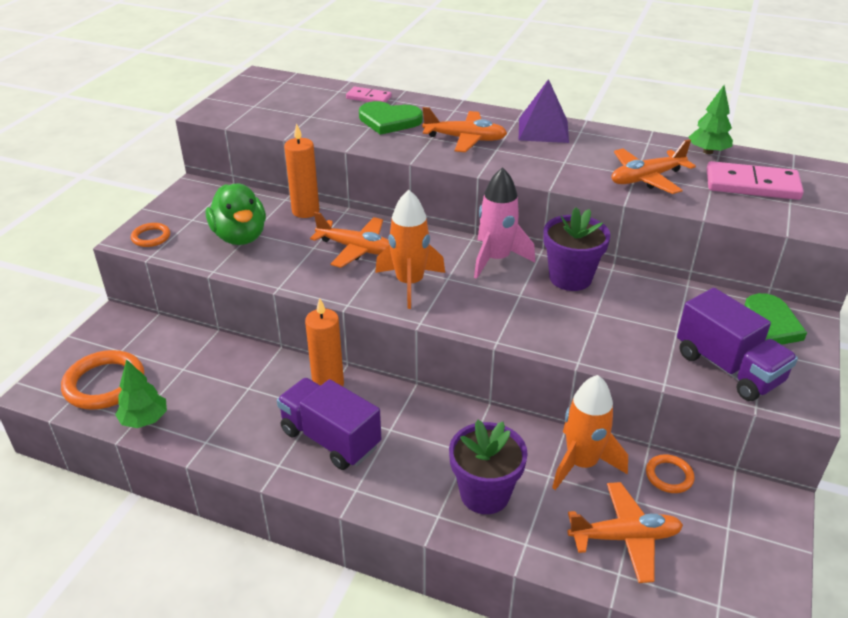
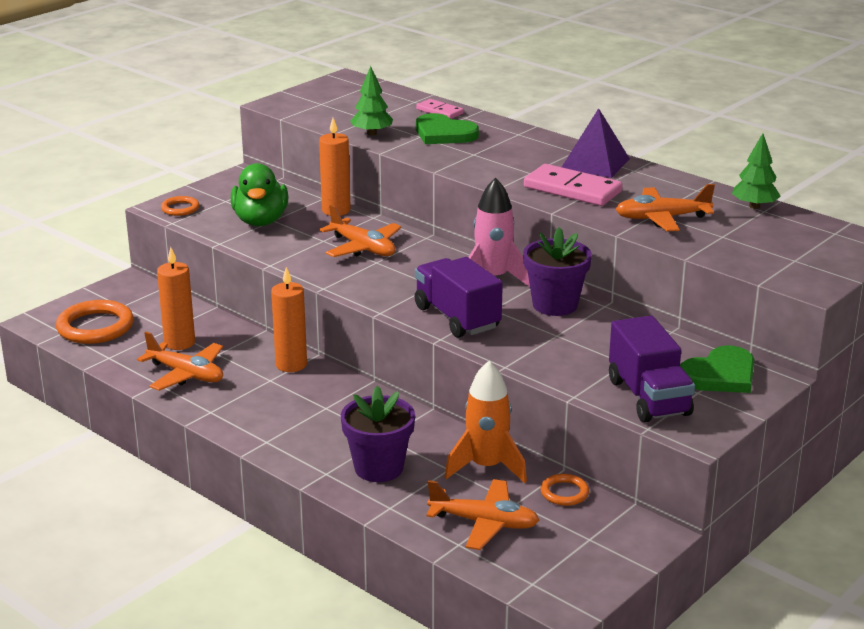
camera: 20 degrees right, 10 degrees down
(145, 420) = (115, 358): green tree -> green tree (372, 133)
(203, 383) = (179, 343): none -> orange candle
(330, 439) = (267, 403): purple truck -> purple truck (457, 318)
(409, 283) = (393, 282): orange rocket -> none
(465, 139) = (506, 160): orange plane -> orange plane (186, 374)
(752, 185) = (769, 240): pink domino -> pink domino (572, 190)

